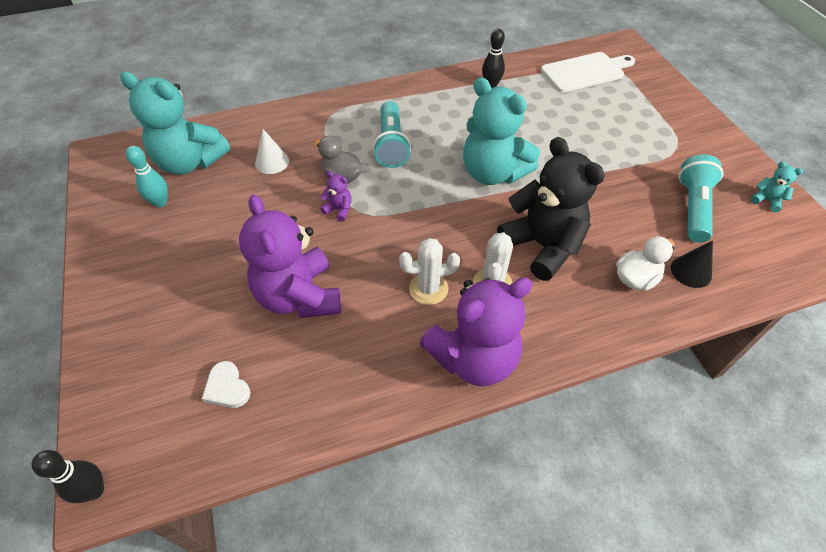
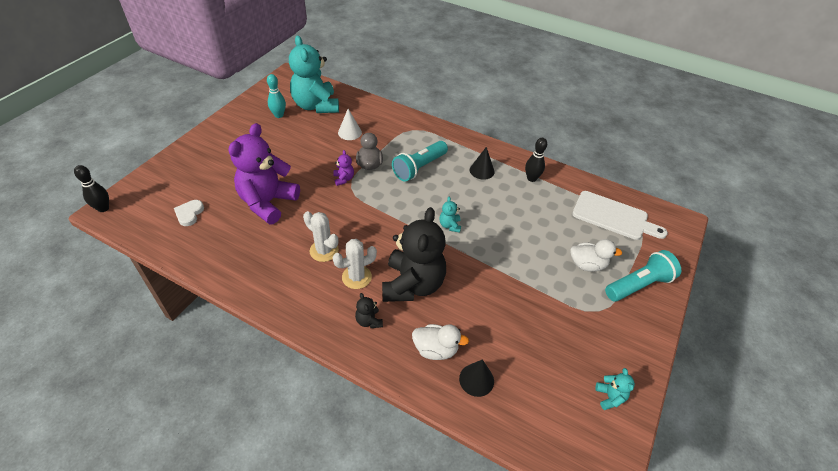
camera: 45 degrees right, 5 degrees down
(445, 107) = (482, 170): none -> black cone
(473, 358) = (292, 300): purple teddy bear -> none
(493, 173) = (450, 225): turquoise teddy bear -> turquoise teddy bear, size x0.40
(559, 308) = (369, 321): none -> black teddy bear
(623, 121) = (587, 265): none -> white duck
(693, 208) = (544, 351): turquoise flashlight -> turquoise flashlight (639, 285)

